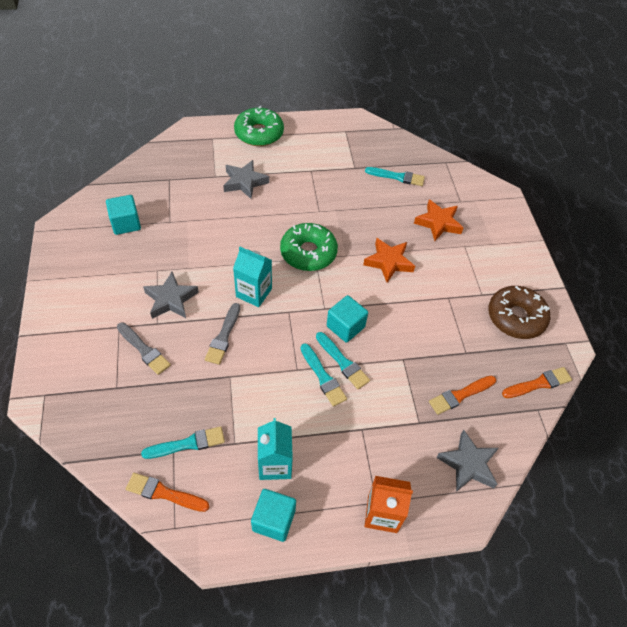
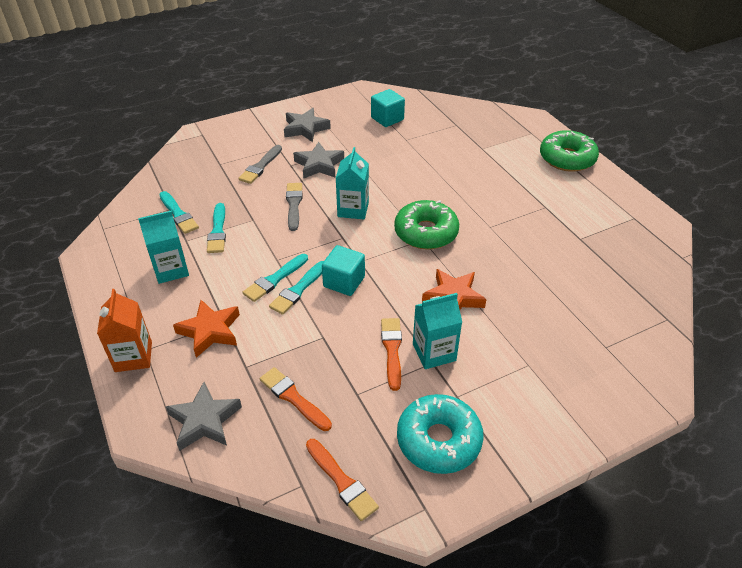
camera: 75 degrees right, 10 degrees down
(164, 493) = (131, 215): orange brush -> orange brush (392, 350)
(223, 336) = (294, 204): grey brush -> grey brush turned 90 degrees clockwise
(244, 182) = (489, 167): grey star -> grey star (305, 129)
(274, 520) = (116, 283): turquoise cube -> none
(397, 177) = (597, 277): turquoise brush -> turquoise brush (217, 231)
(438, 223) = (548, 331): orange star -> orange star (210, 331)
(439, 293) = (434, 352): none -> turquoise carton
(516, 317) = (438, 440): brown donut -> turquoise donut

